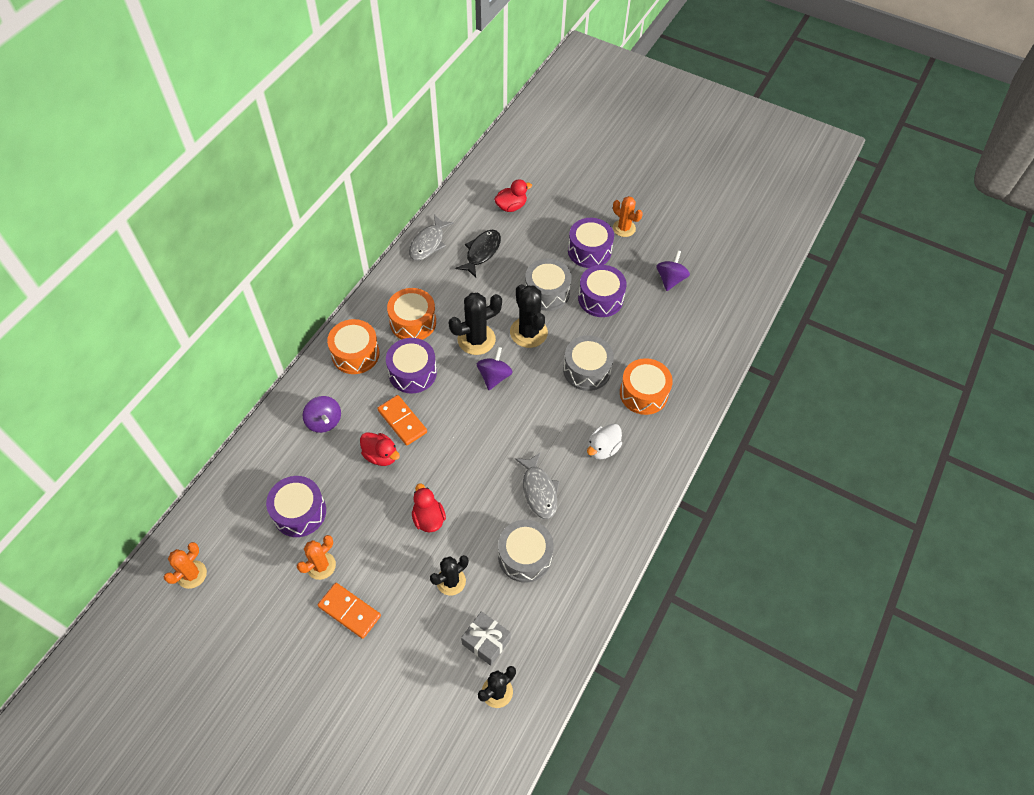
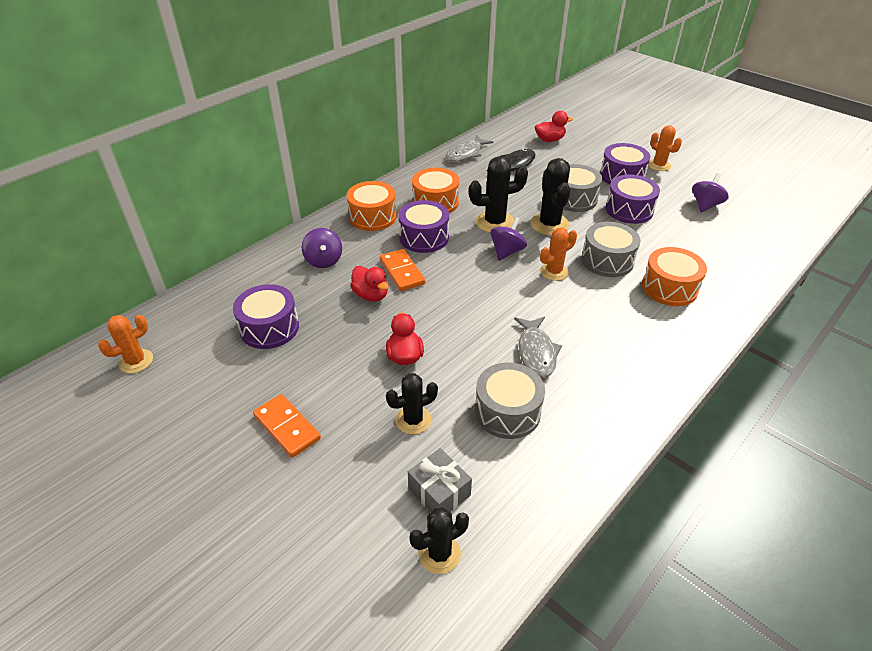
camera: 15 degrees right, 15 degrees down
(321, 565) = (272, 378): orange cactus -> orange cactus (554, 272)
(602, 448) = (616, 327): white duck -> none

